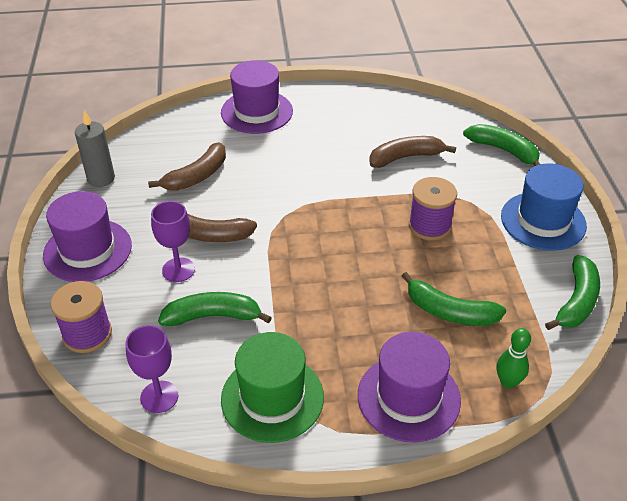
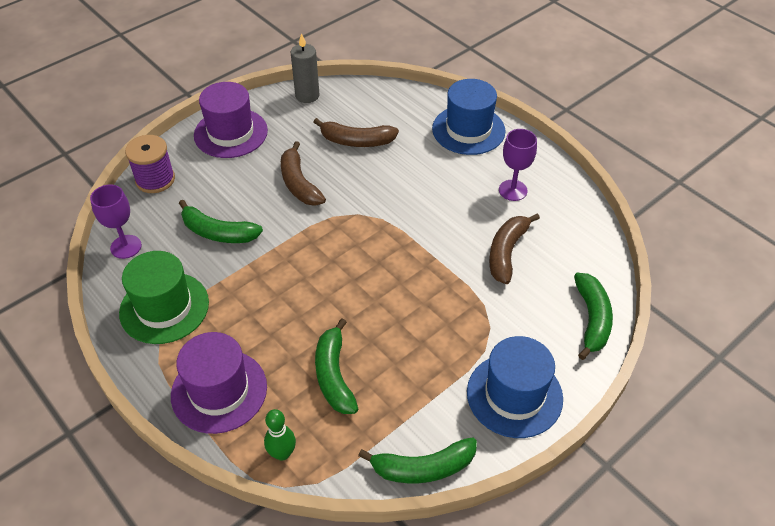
camera: 55 degrees right, 5 degrees up
(178, 270) = (249, 188): purple goblet -> purple goblet (513, 190)
(213, 316) = (218, 232): green banana -> green banana turned 150 degrees clockwise
(257, 112) = (468, 130): purple hat -> blue hat
(405, 157) = (506, 252): brown banana -> brown banana turned 105 degrees counterclockwise
(429, 226) = (429, 312): purple spool -> none

